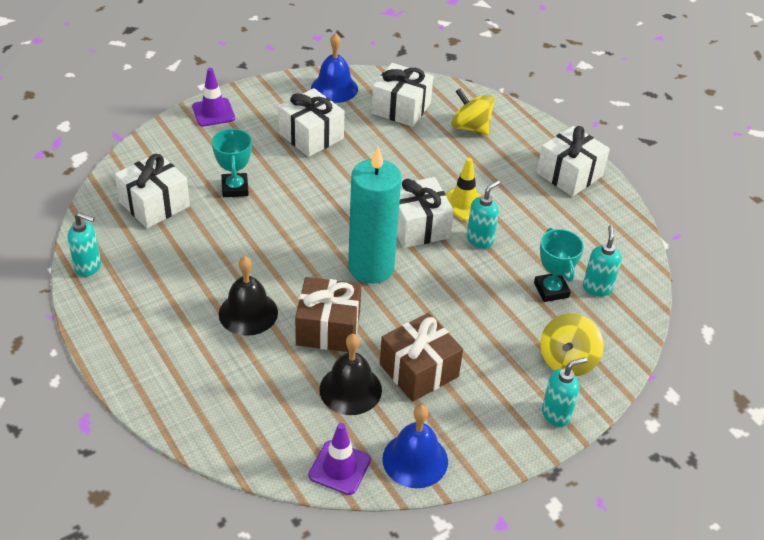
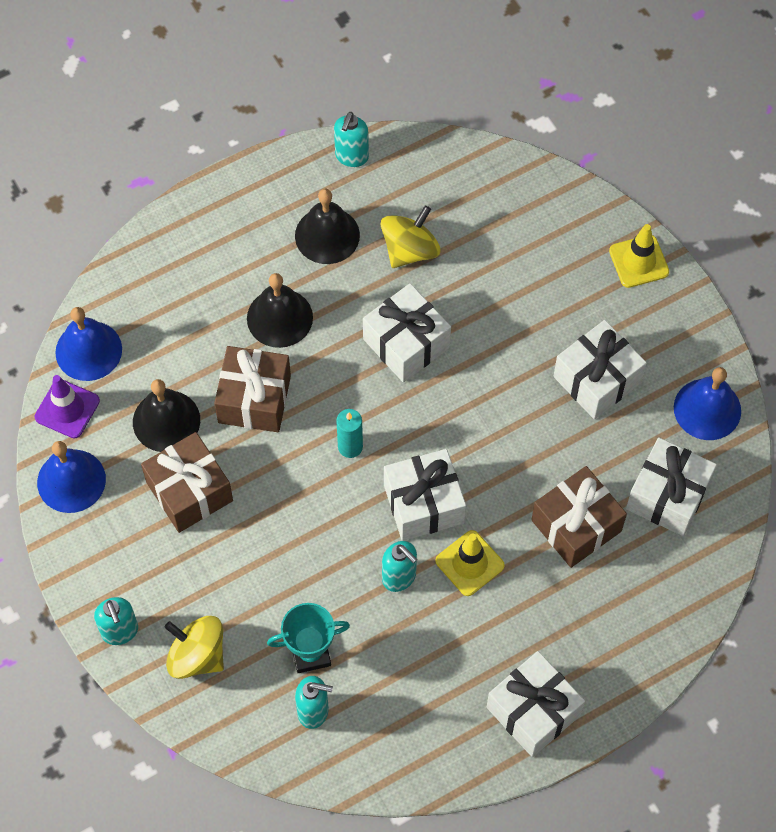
camera: 95 degrees right, 20 degrees up
(154, 204) = (456, 210): white gift -> white gift (406, 343)
(167, 282) = (327, 235): none -> black bell
(213, 112) = (639, 261): purple traffic cone -> yellow traffic cone
(235, 188) = (488, 294): turquoise trophy -> none
(276, 454) = (88, 350): none -> blue bell
(371, 267) = (350, 447): turquoise candle -> turquoise candle, size x0.44
(427, 150) = (576, 525): none -> brown gift
(470, 127) = (630, 587): yellow spinning top -> yellow spinning top (410, 250)

